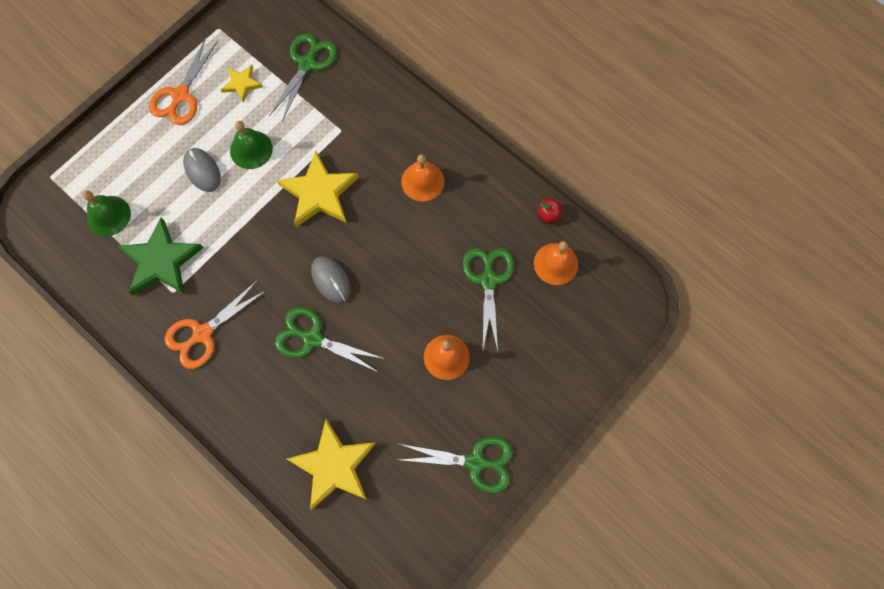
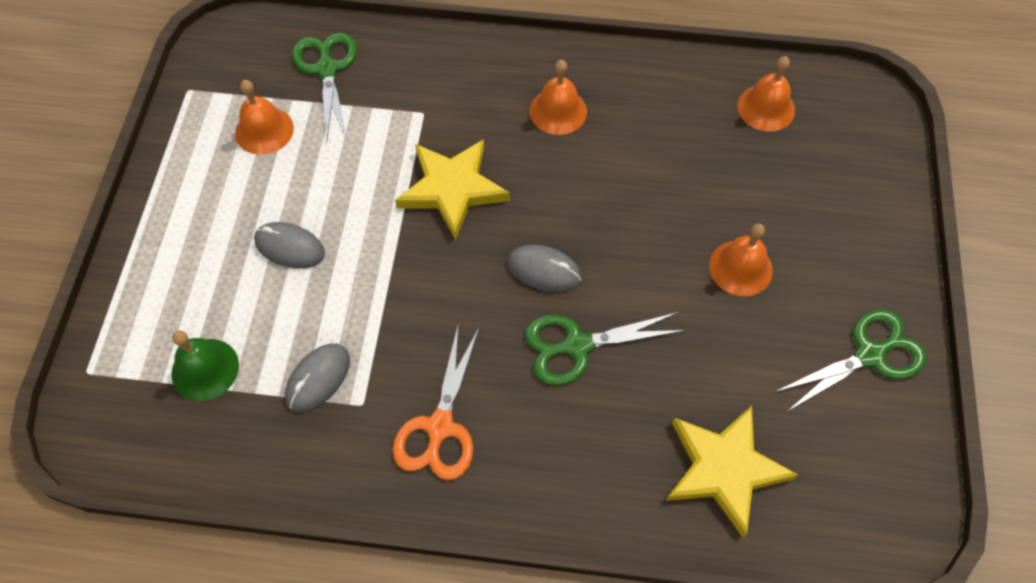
camera: 35 degrees left, 10 degrees down
(161, 261) = (318, 378): green star -> grey mouse
(181, 95) = (196, 183): orange scissors -> none
(241, 84) = (264, 130): yellow star -> orange bell
(251, 149) = (332, 191): green bell -> none
(488, 280) = (714, 165): green scissors -> none
(548, 215) = (716, 67): red apple -> none

